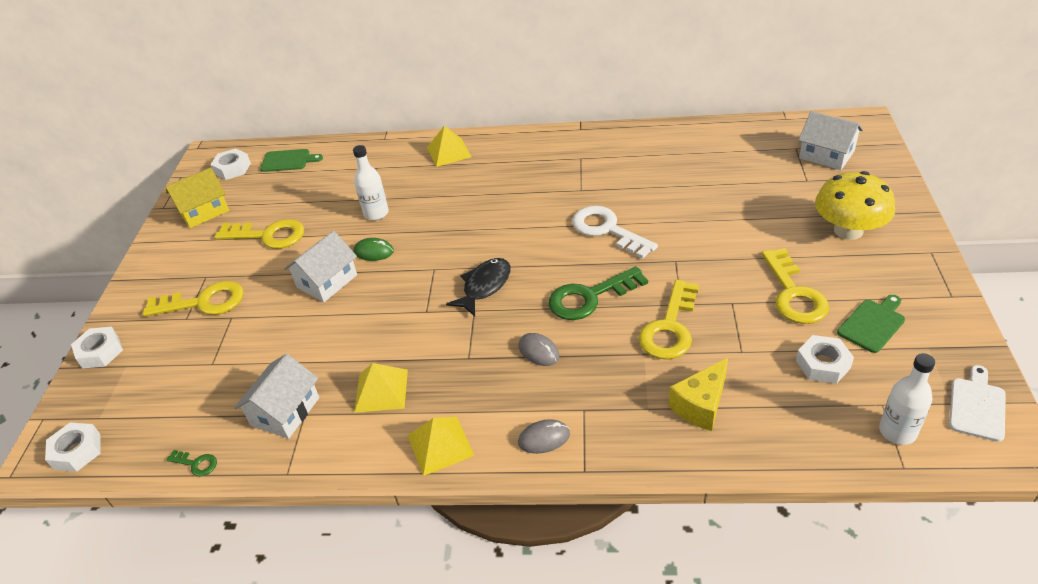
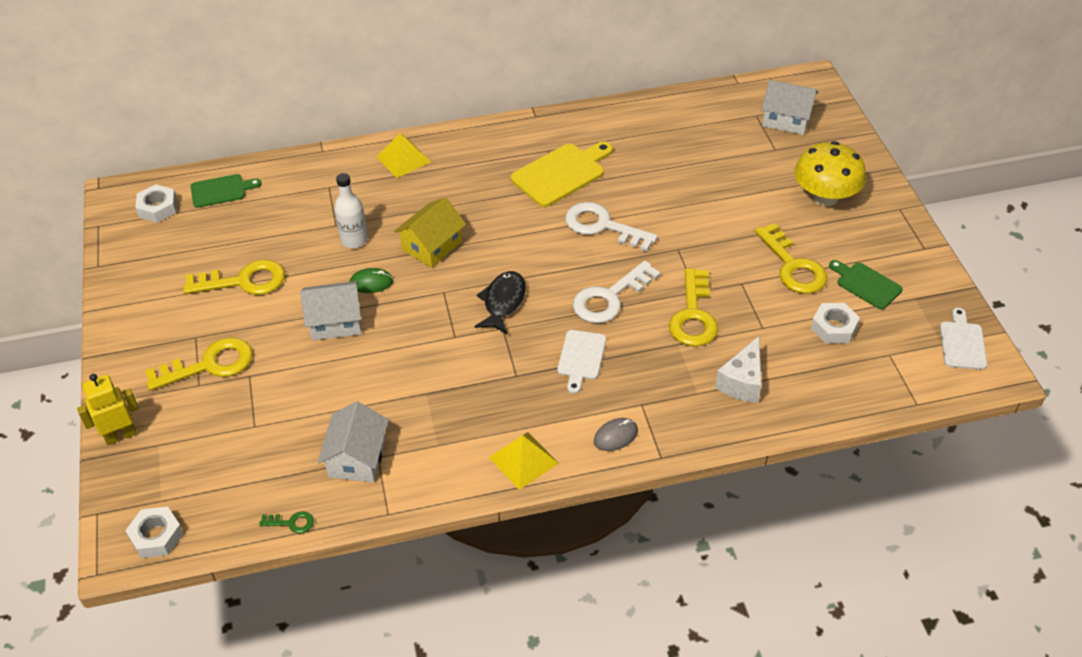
camera: 20 degrees left, 5 degrees up
(100, 352) = (120, 435): white nut -> yellow robot
(204, 211) = (151, 263): yellow house -> yellow house (432, 246)
(327, 281) = (335, 321): white house -> white house turned 60 degrees clockwise
(381, 390) = (444, 421): yellow pyramid -> none
(538, 351) = (581, 358): grey mouse -> white cutting board
(585, 179) = (561, 173): none -> yellow cutting board
(589, 297) = (609, 298): green key -> white key
(701, 405) = (742, 382): yellow cheese -> white cheese
(873, 324) = (866, 284): green cutting board -> green cutting board turned 75 degrees counterclockwise
(897, 431) = (906, 375): white bottle -> none

